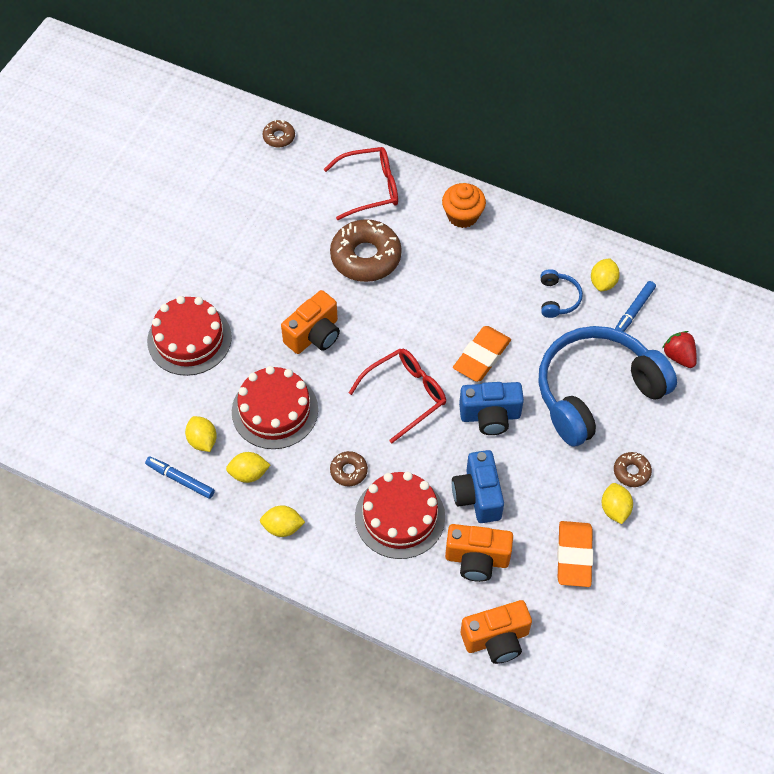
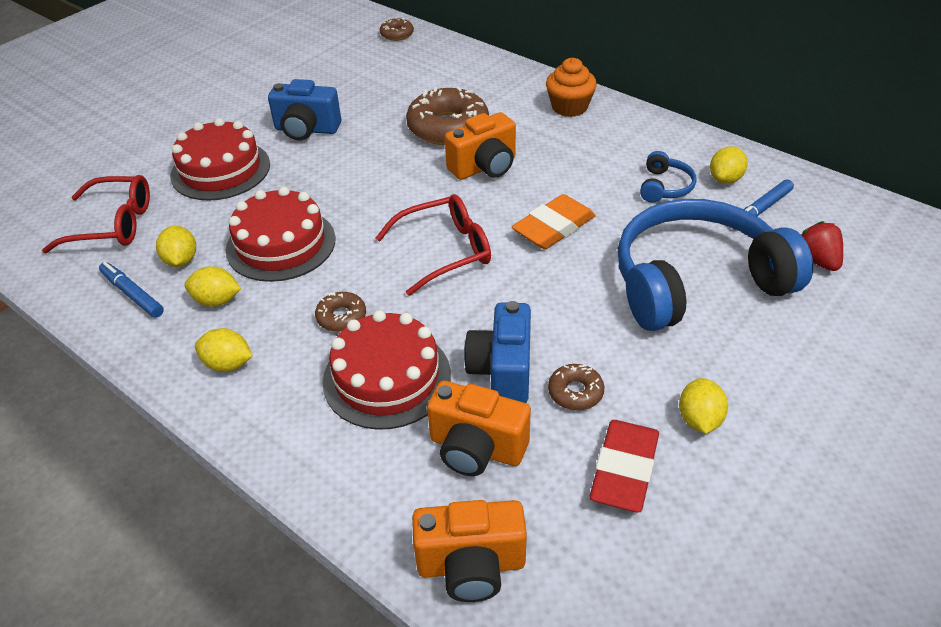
camera: 15 degrees right, 15 degrees down
(314, 335) = (360, 183): orange camera -> orange camera (484, 167)
(370, 188) = (475, 77): red glasses -> red glasses (113, 224)
(490, 416) = (547, 287): blue camera -> blue camera (306, 130)
(574, 556) = (624, 470): orange eraser -> red eraser
(631, 472) = (732, 377): brown donut -> brown donut (575, 392)

